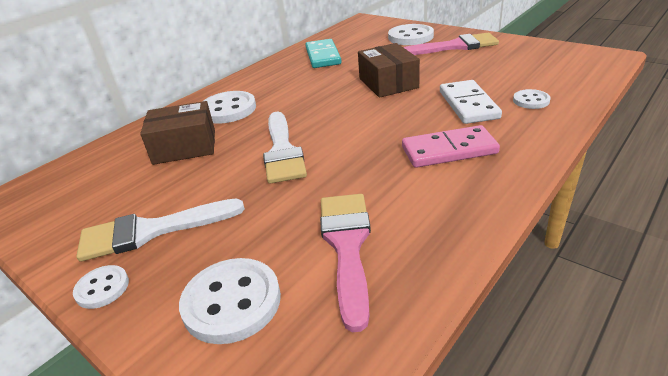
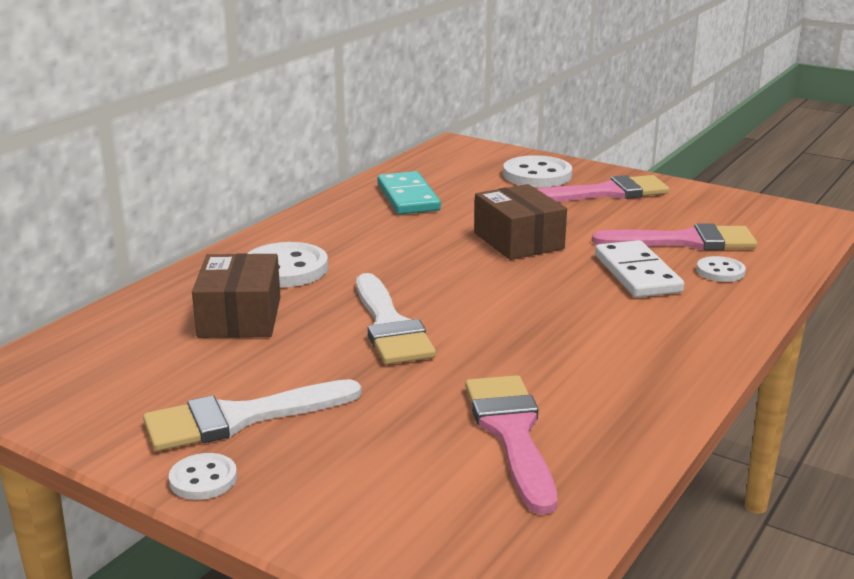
camera: 10 degrees left, 10 degrees down
(185, 147) = (240, 317): brown box -> brown box turned 75 degrees counterclockwise
(232, 302) = (383, 490): white button -> none
(449, 150) = (620, 329): pink domino -> none
(506, 78) = (685, 241): none -> pink brush

